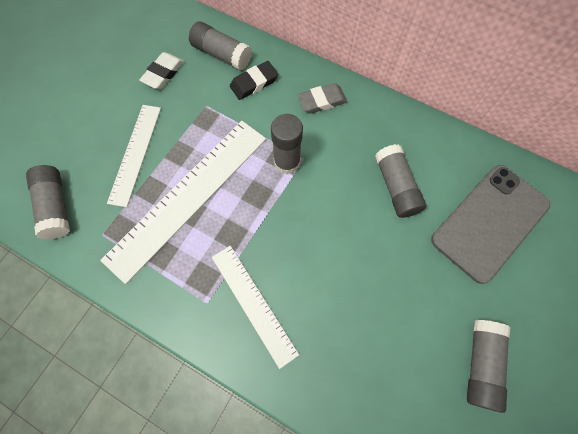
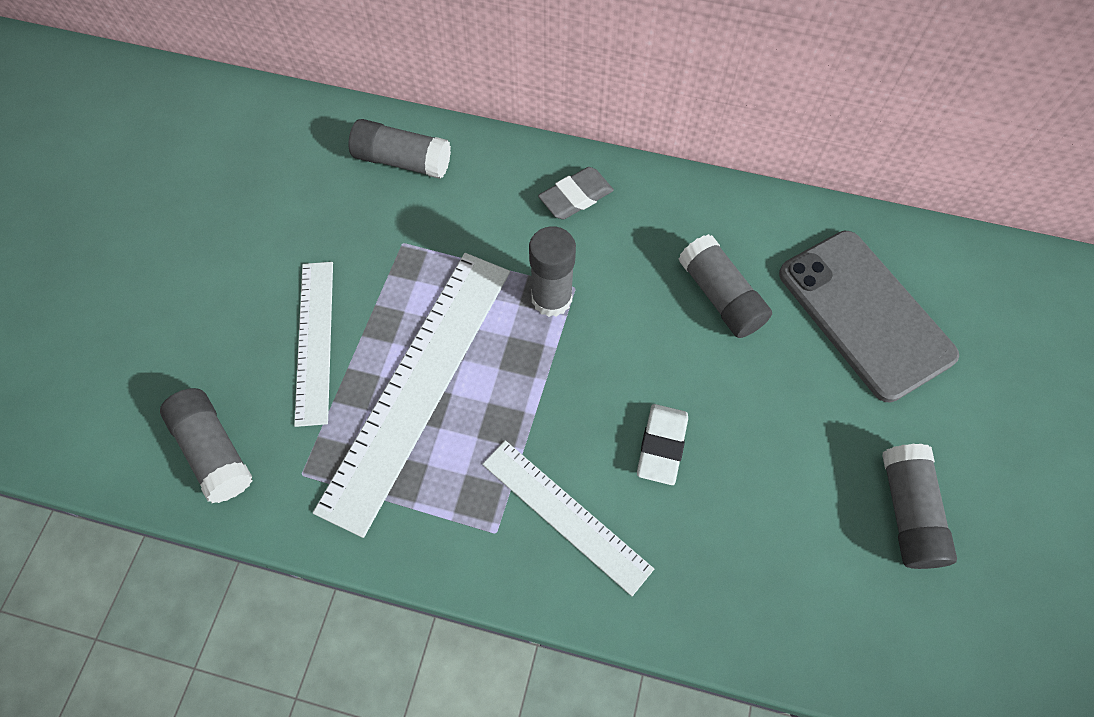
camera: 15 degrees left, 5 degrees down
(163, 73) = (319, 209): white eraser -> white eraser (662, 446)
(254, 83) = (465, 192): black eraser -> none
(489, 222) = (865, 314): grey phone -> grey phone turned 60 degrees counterclockwise

